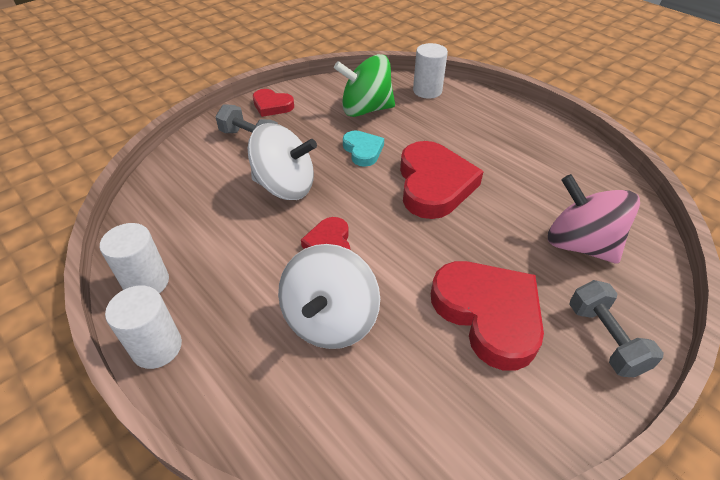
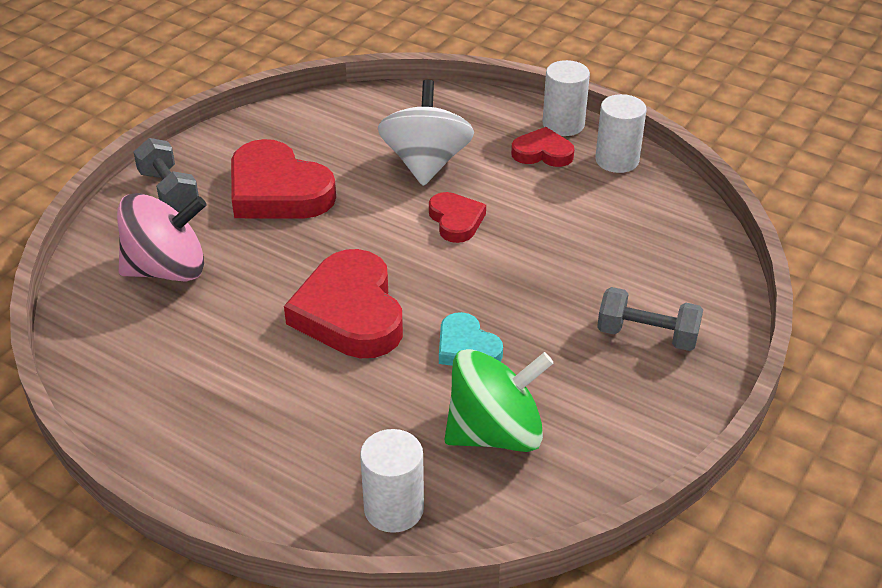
camera: 165 degrees right, 5 degrees down
(272, 106) = (662, 409): red heart -> red heart (542, 153)
(285, 186) = (546, 274): white spinning top -> none
(580, 244) = (167, 270): pink spinning top -> pink spinning top turned 45 degrees counterclockwise

